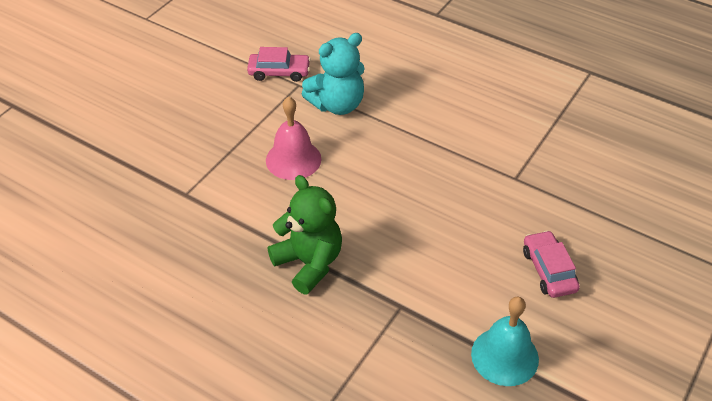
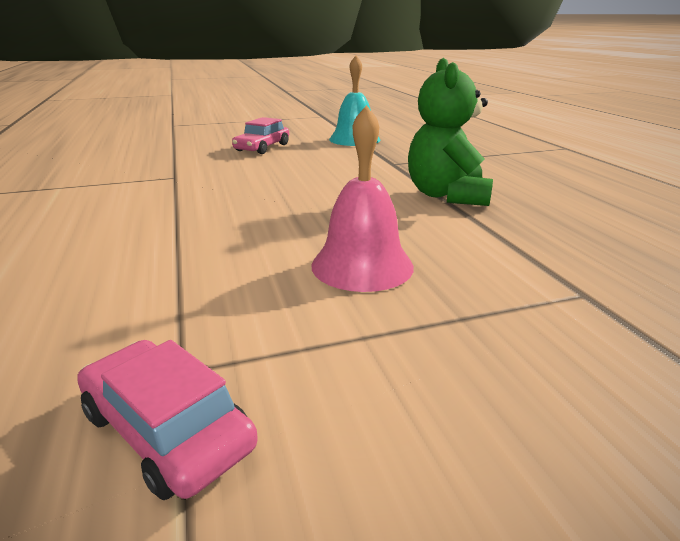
camera: 140 degrees left, 20 degrees down
(337, 105) = (189, 299): turquoise teddy bear -> none

